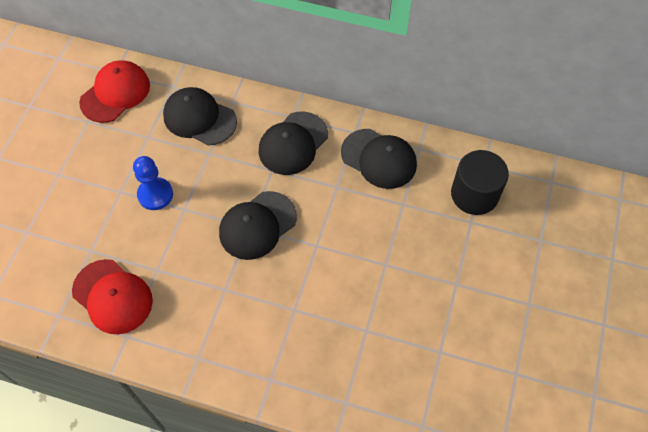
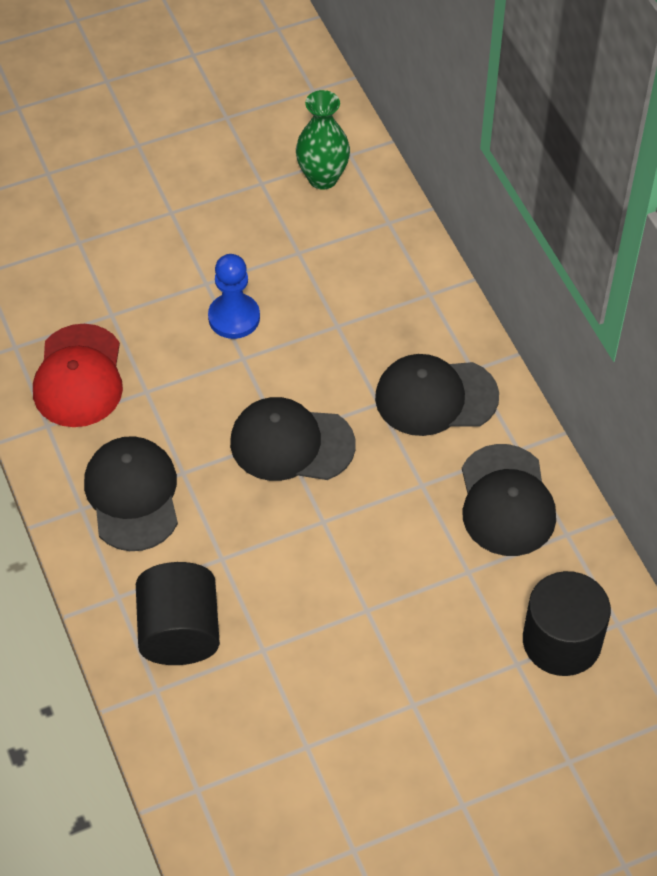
camera: 50 degrees right, 5 degrees down
(115, 93) = (323, 178): red cap -> green vase
(199, 118) = (373, 280): black cap -> black cap (132, 495)
(320, 364) = (180, 632): none -> black cylinder

